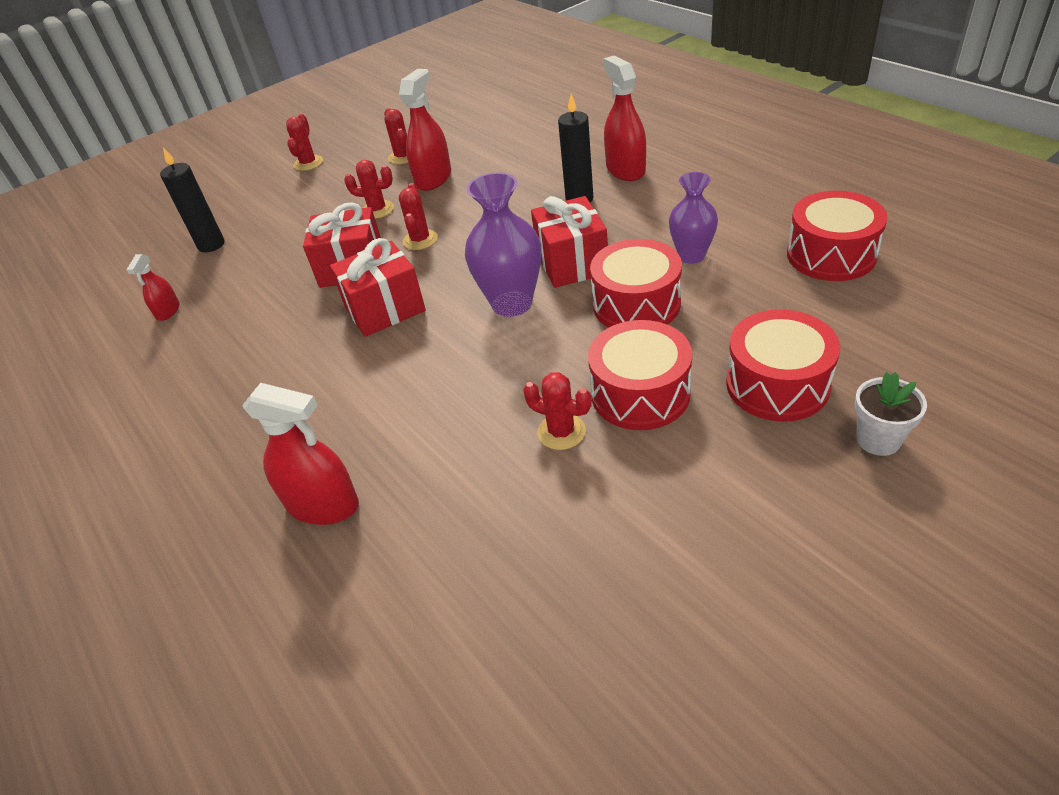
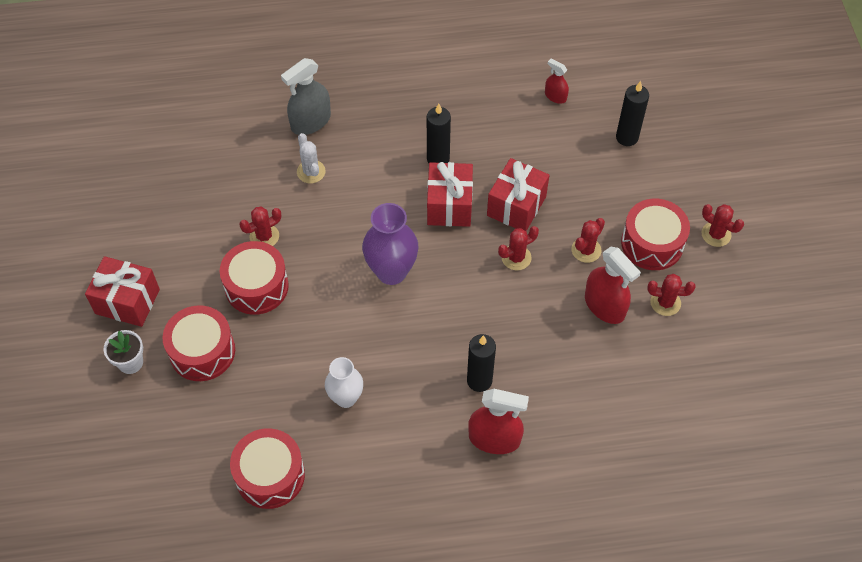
camera: 115 degrees right, 15 degrees up
(319, 350) = (438, 159): none -> black candle
(322, 504) = (310, 122): red spray bottle -> grey spray bottle
(417, 450) = (311, 172): none -> white cactus
(420, 240) = (516, 258): red cactus -> red cactus turned 60 degrees counterclockwise
(572, 263) = (403, 327): red gift -> red gift (127, 301)
(636, 304) = (328, 334): red drum -> red drum (652, 243)
(691, 256) = (346, 398): purple vase -> white vase

